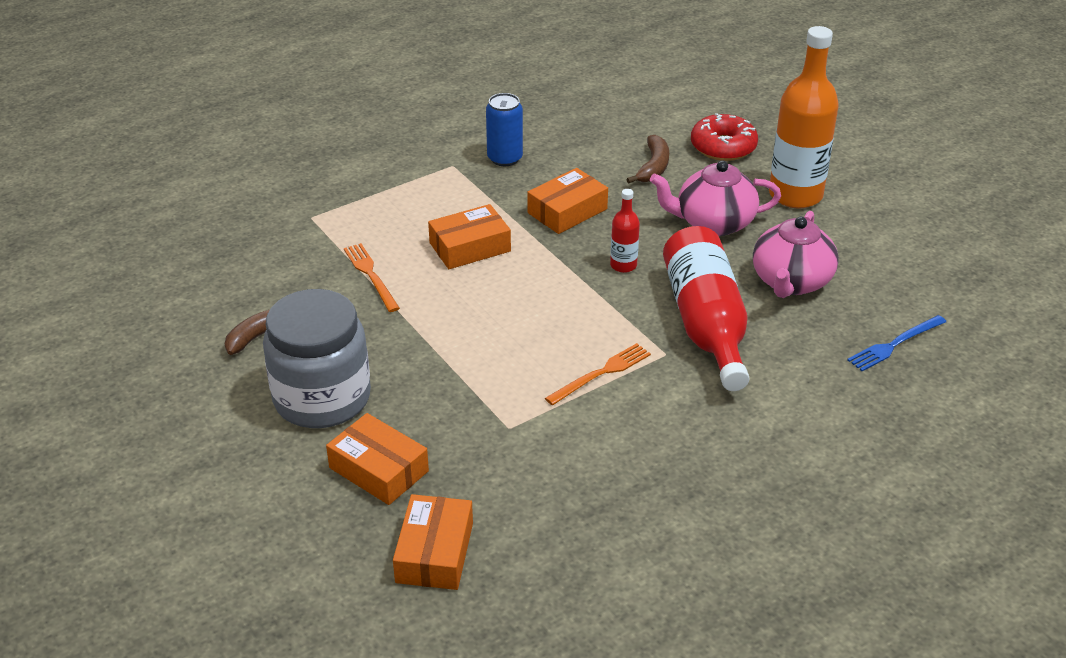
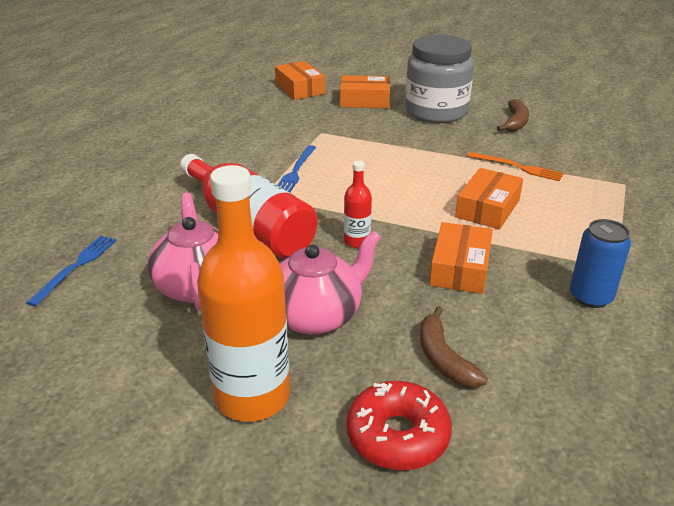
camera: 145 degrees right, 5 degrees down
(601, 373) = (296, 171): orange fork -> blue fork

